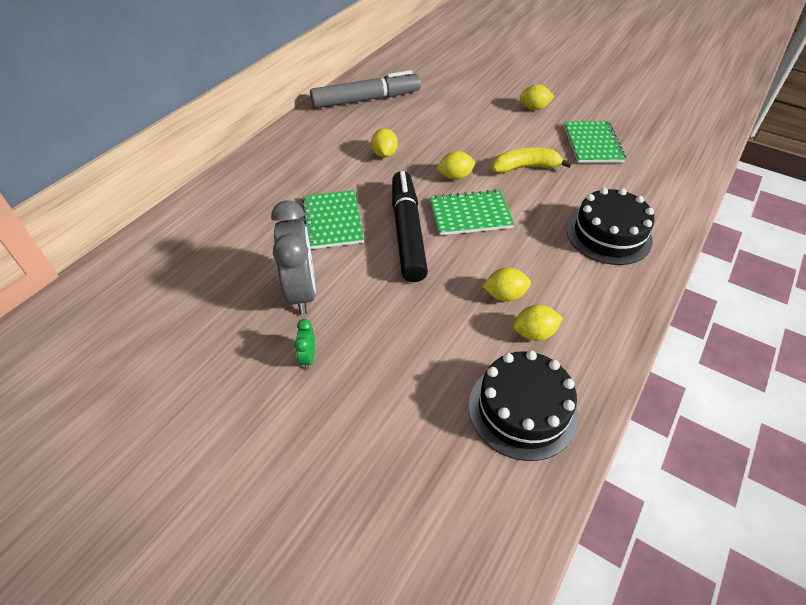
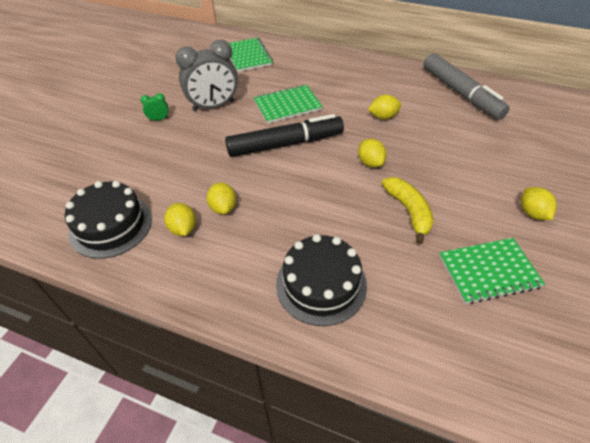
camera: 80 degrees right, 0 degrees up
(470, 214) = (319, 178): green notebook -> green notebook (248, 56)

